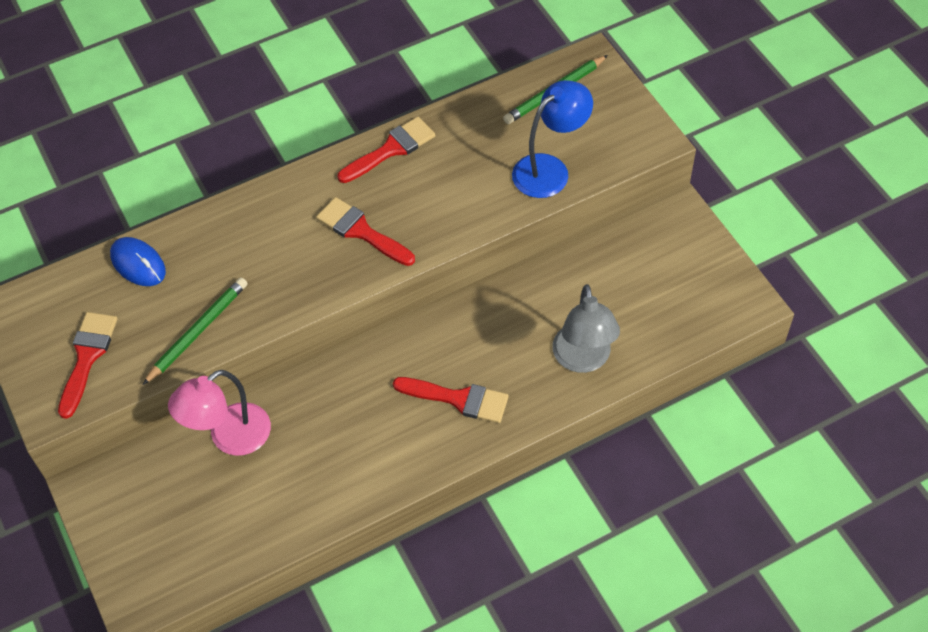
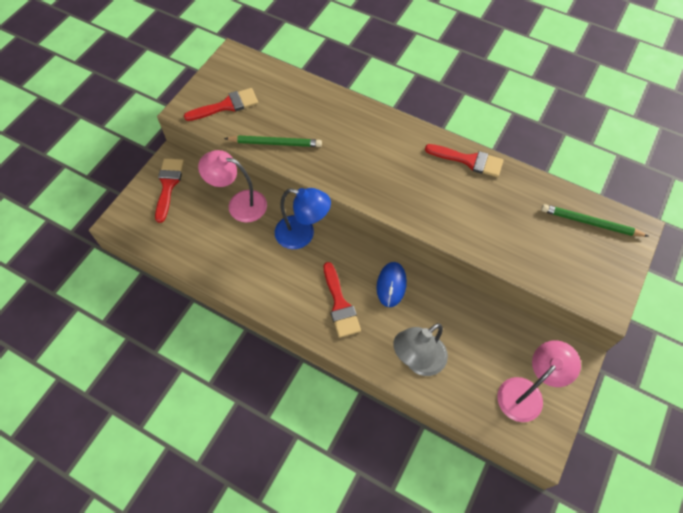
camera: 55 degrees right, 5 degrees up
(138, 264) = (298, 91): blue mouse -> blue mouse (391, 285)
(361, 231) = (399, 180): red brush -> red brush (168, 185)
(550, 169) = (528, 254): blue lamp -> blue lamp (303, 235)
(686, 280) = (526, 392): none -> pink lamp

